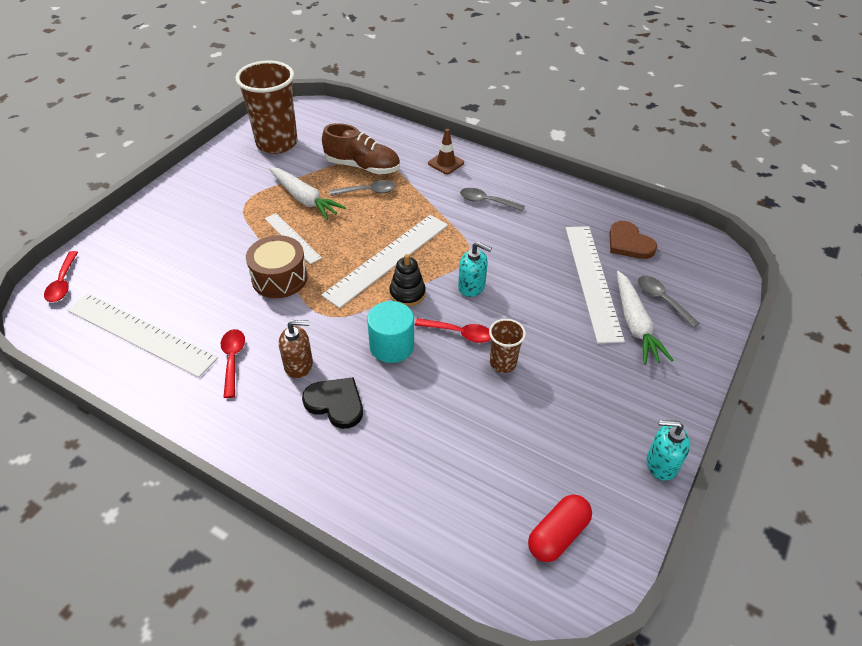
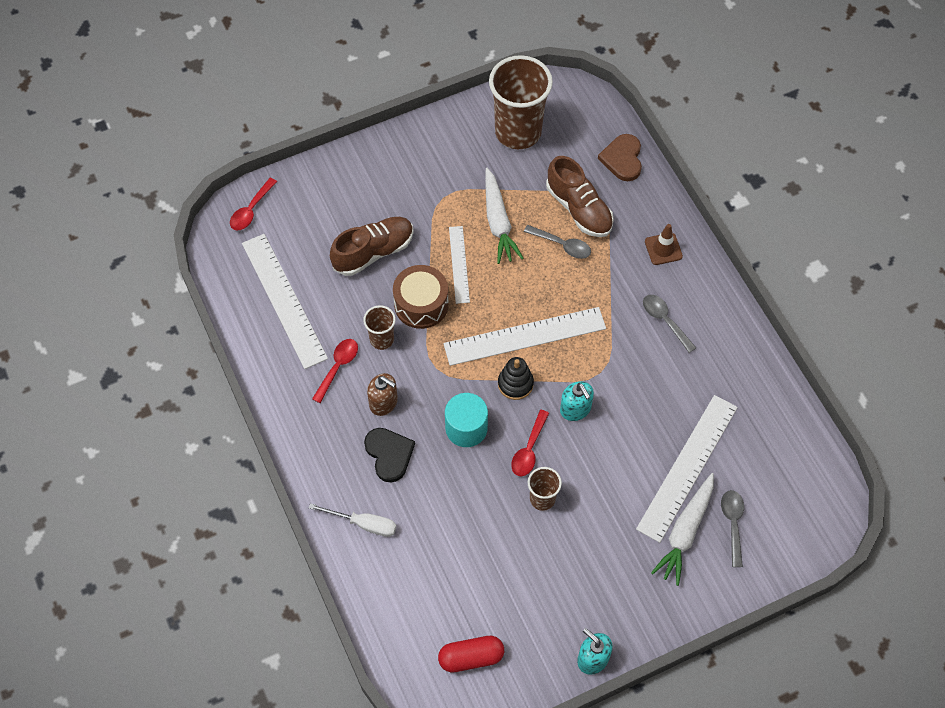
camera: 35 degrees right, 15 degrees up
(208, 262) = (373, 252): none -> brown shoe
(261, 319) = (382, 339): none -> brown cup
(355, 477) = (364, 524): none -> white screwdriver
(459, 333) = (529, 449): red spoon -> red spoon turned 60 degrees clockwise
(629, 243) = (760, 448): brown heart -> brown heart (622, 159)

